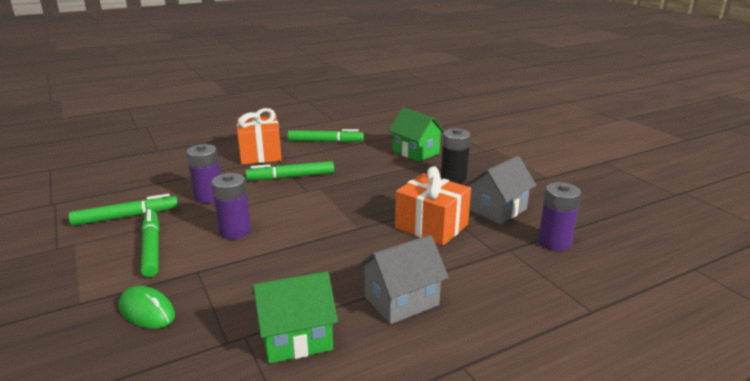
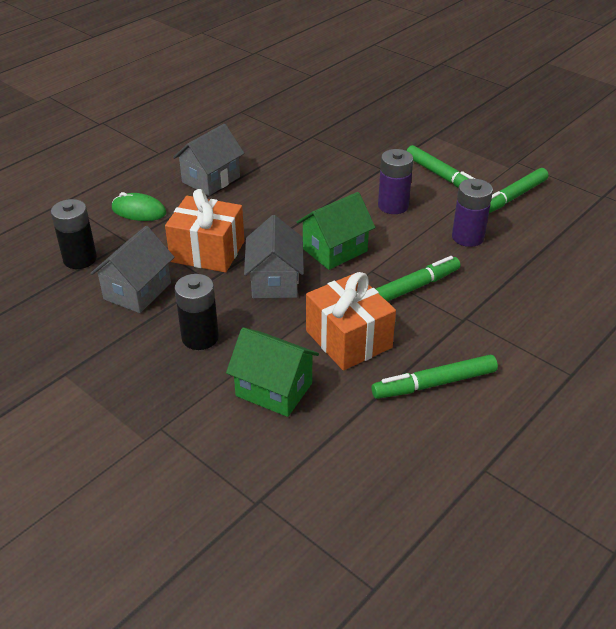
camera: 160 degrees right, 15 degrees up
(147, 311) = (382, 140): green mouse -> green mouse (139, 211)
(260, 154) = (497, 325): orange gift -> orange gift (348, 339)
(296, 338) = (270, 145): green house -> green house (335, 250)
(385, 197) = (274, 281): none -> grey house
(554, 242) = (80, 259): purple battery -> black battery

